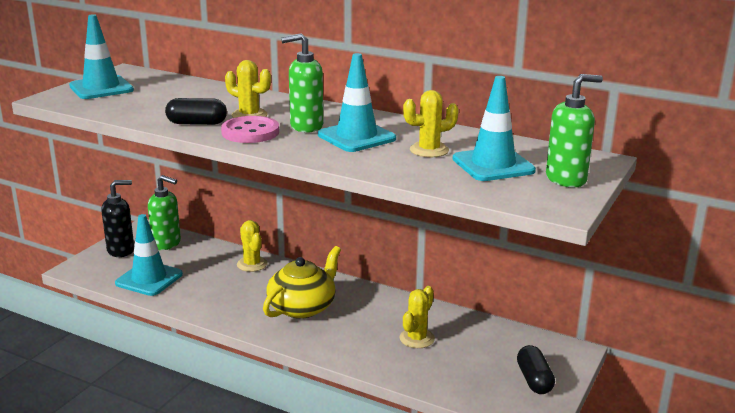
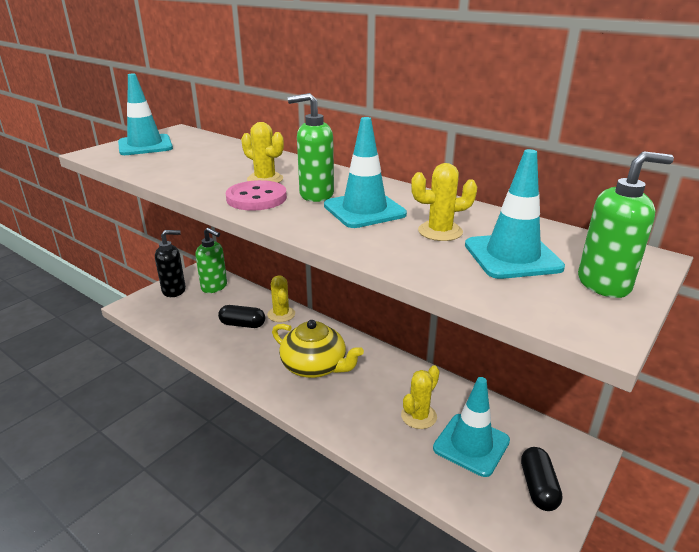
camera: 10 degrees right, 5 degrees up
(149, 279) = (187, 321): turquoise traffic cone -> turquoise traffic cone (471, 444)
(197, 123) = (209, 185): black capsule -> black capsule (242, 324)
(302, 307) = (315, 366): yellow teapot -> yellow teapot turned 75 degrees clockwise

